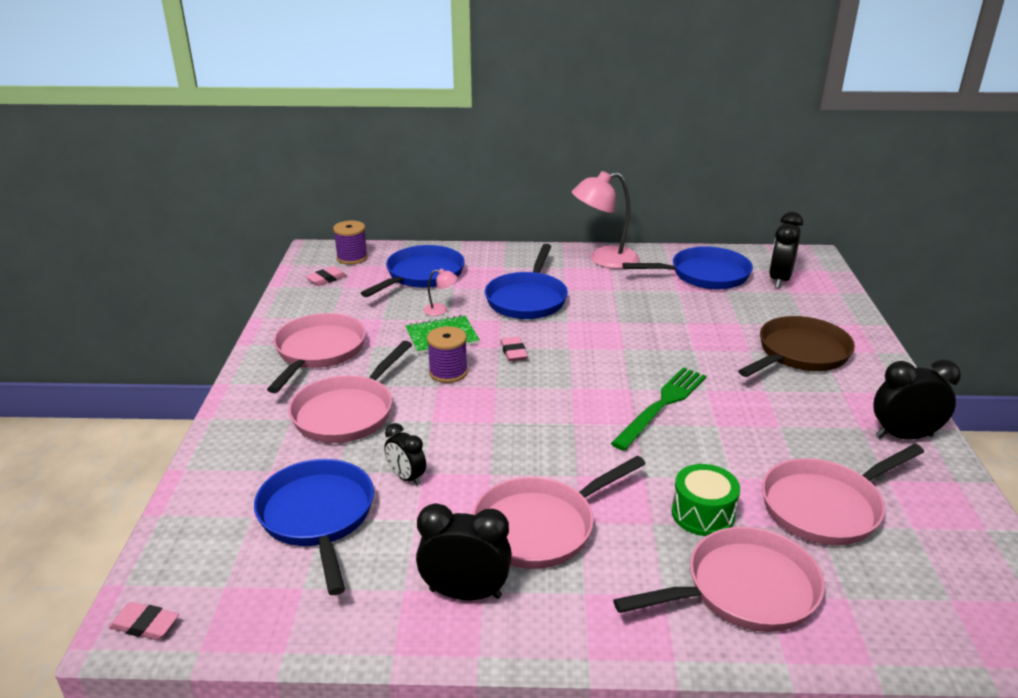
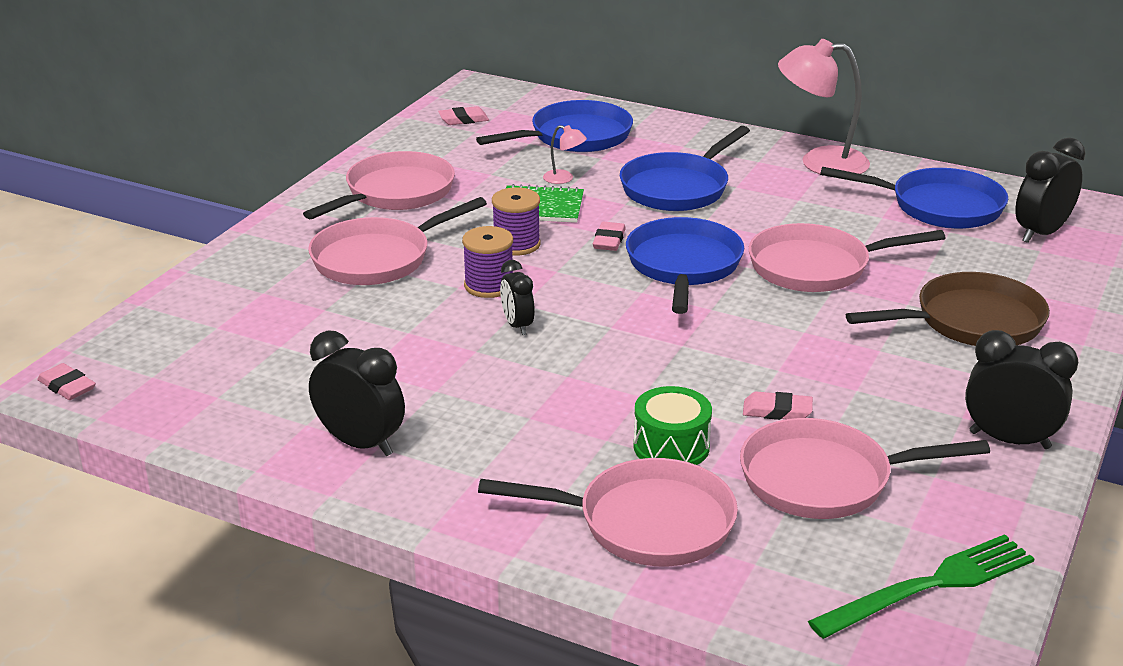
camera: 25 degrees right, 0 degrees up
(318, 517) = (276, 343): blue pan -> blue pan (683, 266)
(352, 257) = (511, 102): purple spool -> purple spool (489, 285)
(406, 477) = (388, 332): black clock -> black clock (517, 325)
(540, 527) = (484, 410): pink pan -> pink pan (816, 267)
(662, 405) = (732, 334): green fork -> green fork (930, 586)
(746, 459) = (777, 411): none -> pink eraser

